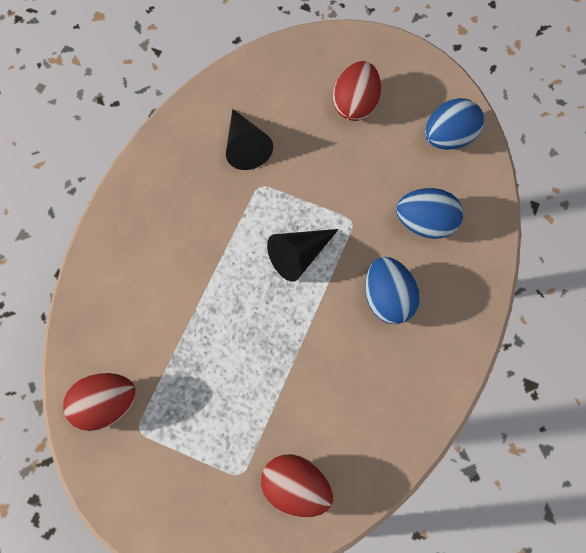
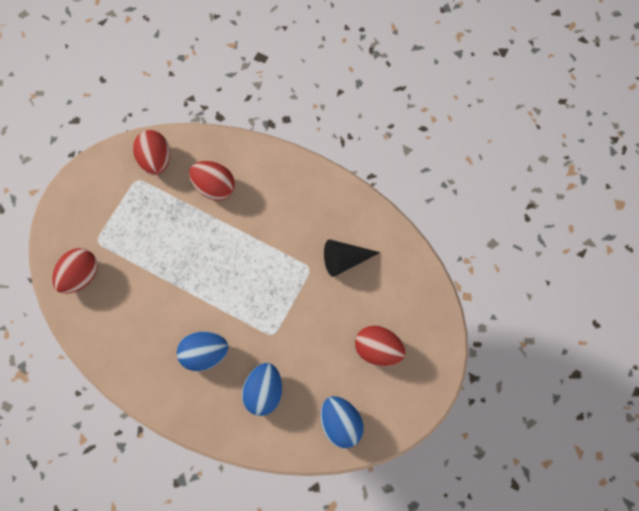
camera: 95 degrees right, 5 degrees up
(148, 317) = (214, 187): none -> red egg
(299, 256) = (247, 292): black cone -> none

